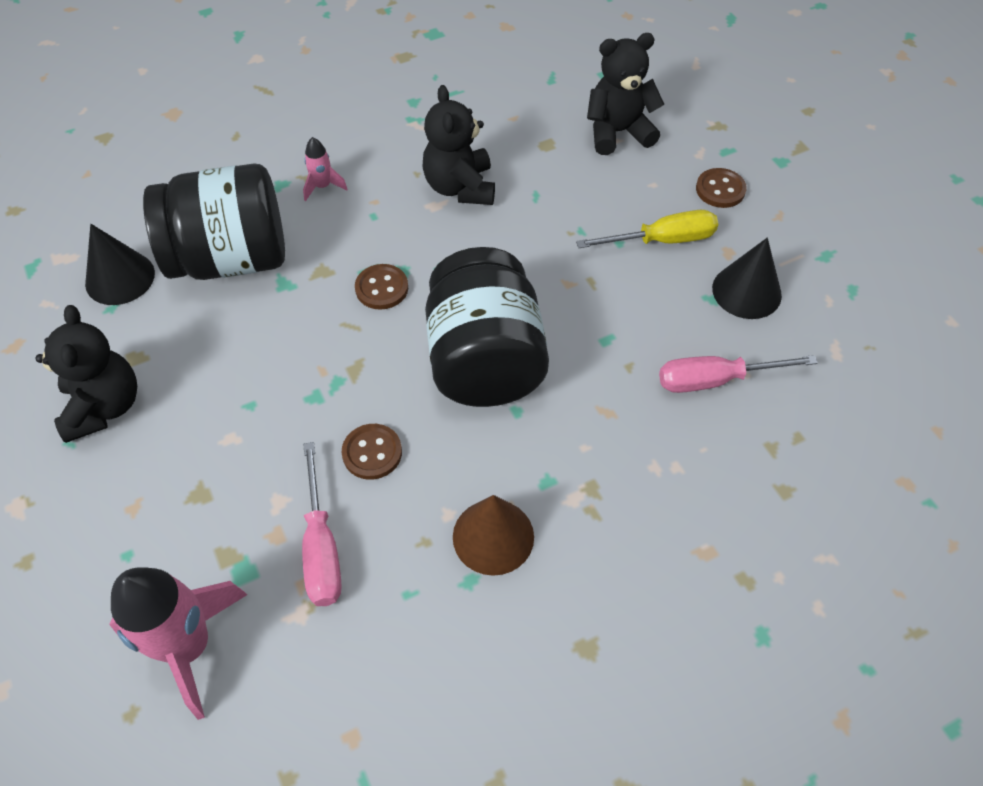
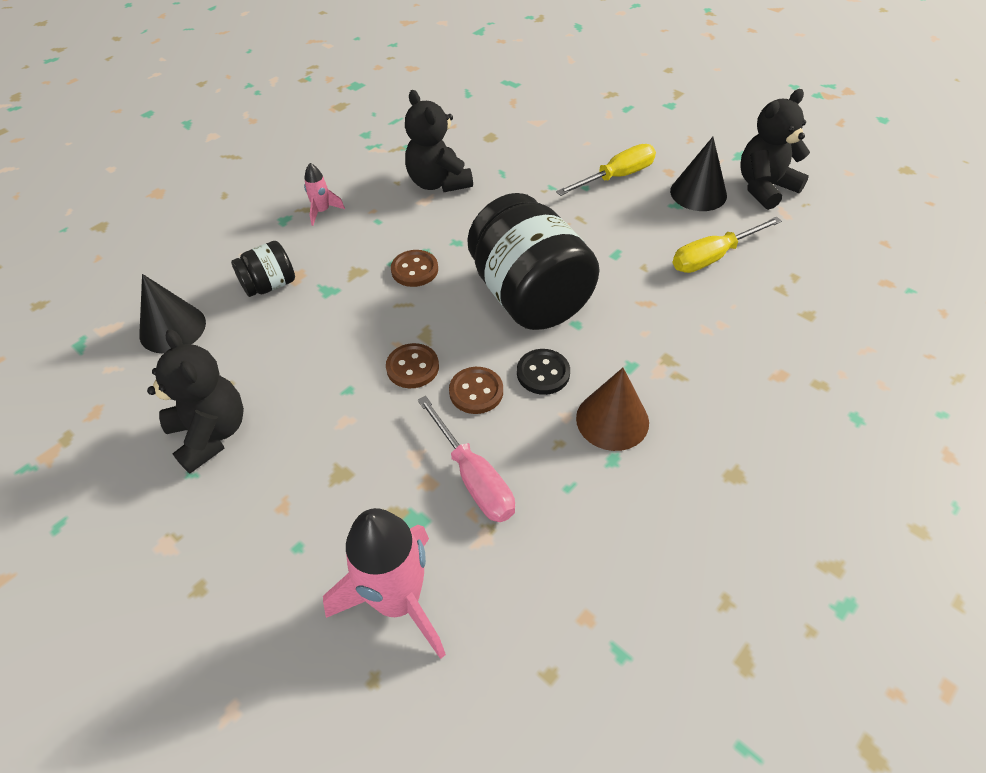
camera: 20 degrees left, 5 degrees down
(231, 259) = (269, 285): black jar -> black jar, size x0.47
(450, 456) = (543, 373): none -> black button
(618, 132) = (540, 116): black teddy bear -> black teddy bear (764, 188)
(715, 380) = (713, 257): pink screwdriver -> yellow screwdriver
(720, 189) = (638, 133): brown button -> brown button (412, 367)

